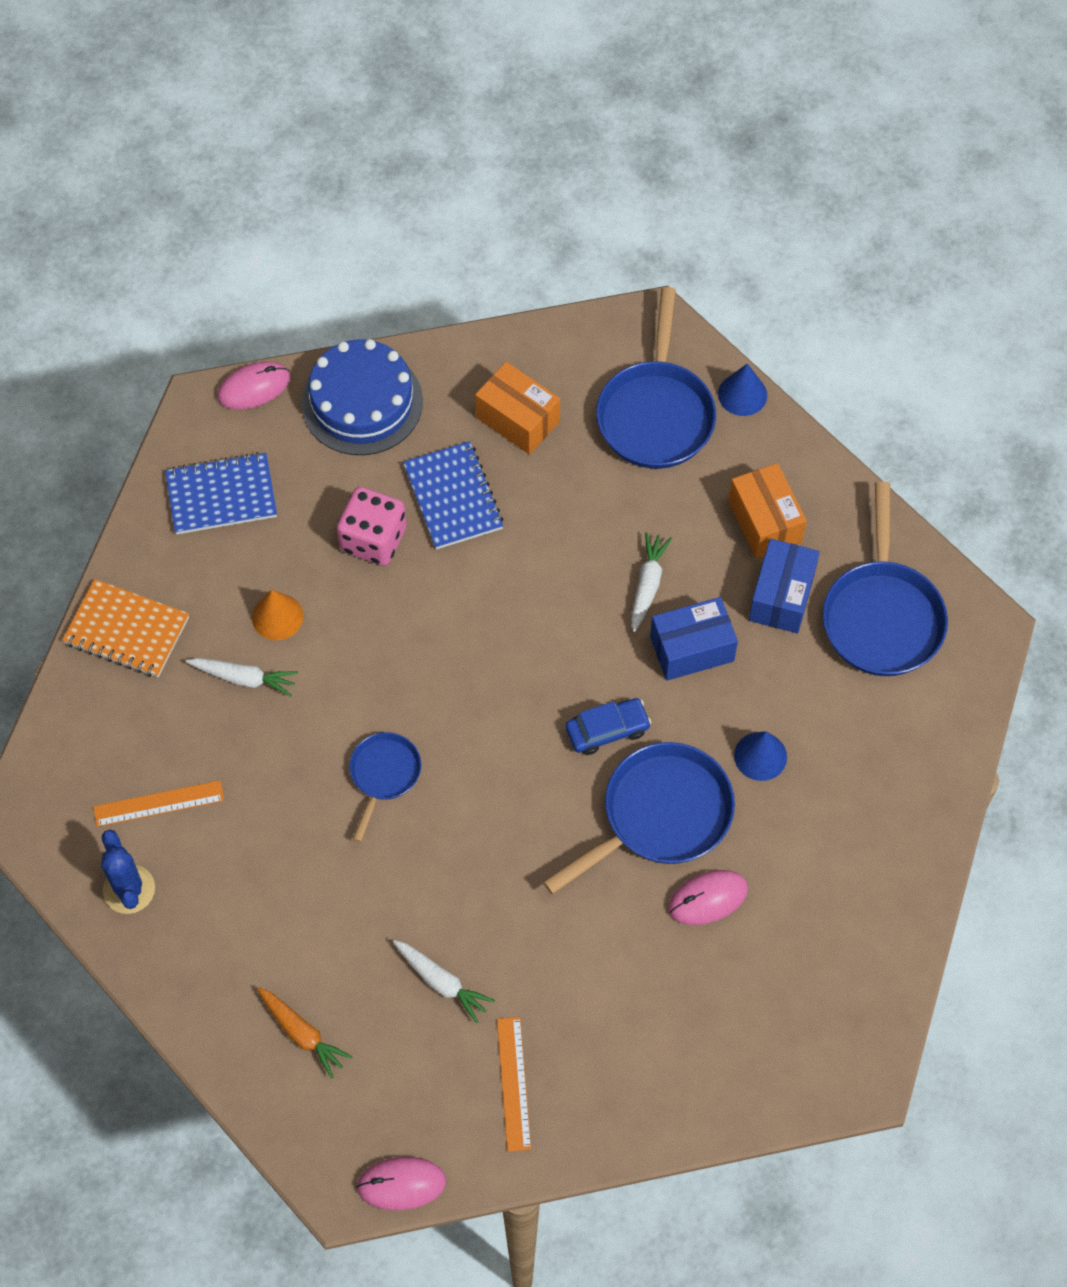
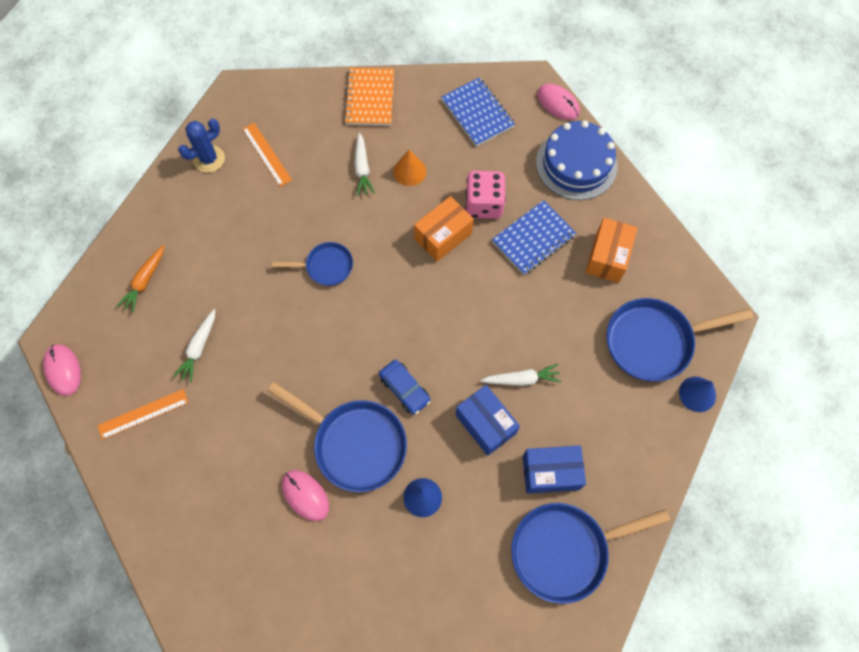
camera: 70 degrees right, 5 degrees up
(764, 522) = (604, 442): orange box -> orange box (443, 236)

